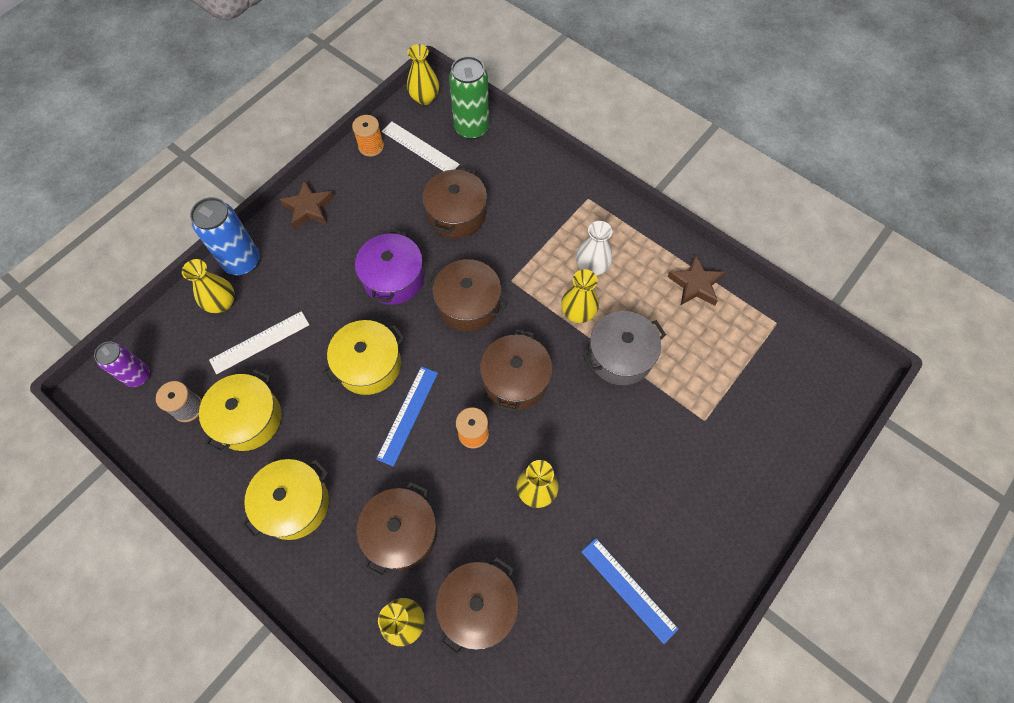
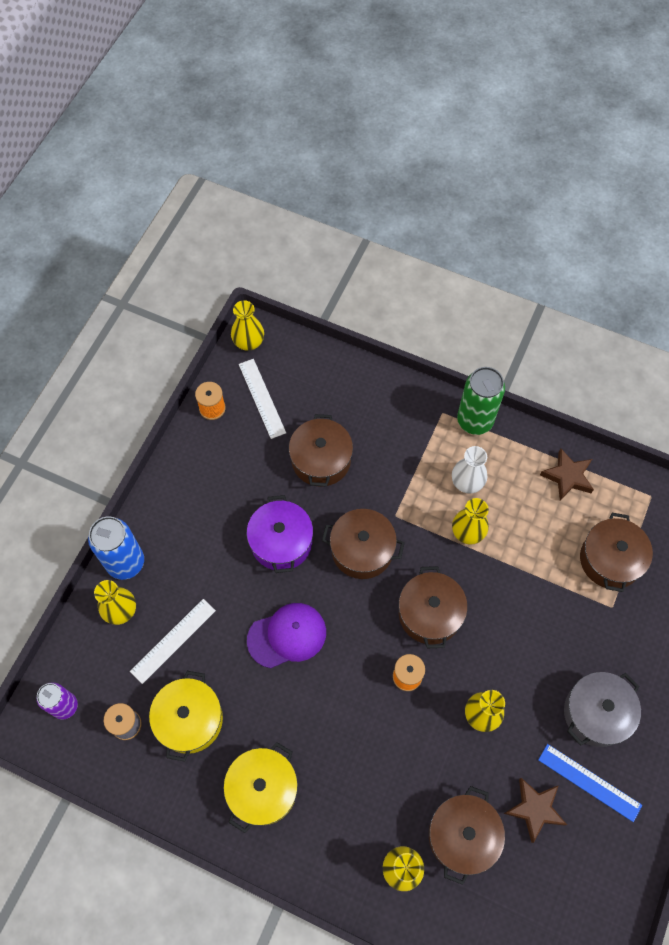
camera: 15 degrees left, 0 degrees up
(308, 208) = (172, 489): brown star -> brown star (534, 809)
(369, 365) = (287, 636): yellow pot -> purple cap
(401, 533) = (371, 788): brown pot -> brown pot (610, 560)
(408, 415) = (340, 675): blue ruler -> none
(420, 148) = (262, 398): white ruler -> white ruler turned 45 degrees clockwise
(471, 128) = (306, 365): green can -> green can (474, 421)
(620, 356) = (519, 565): grey pot -> grey pot (596, 713)

